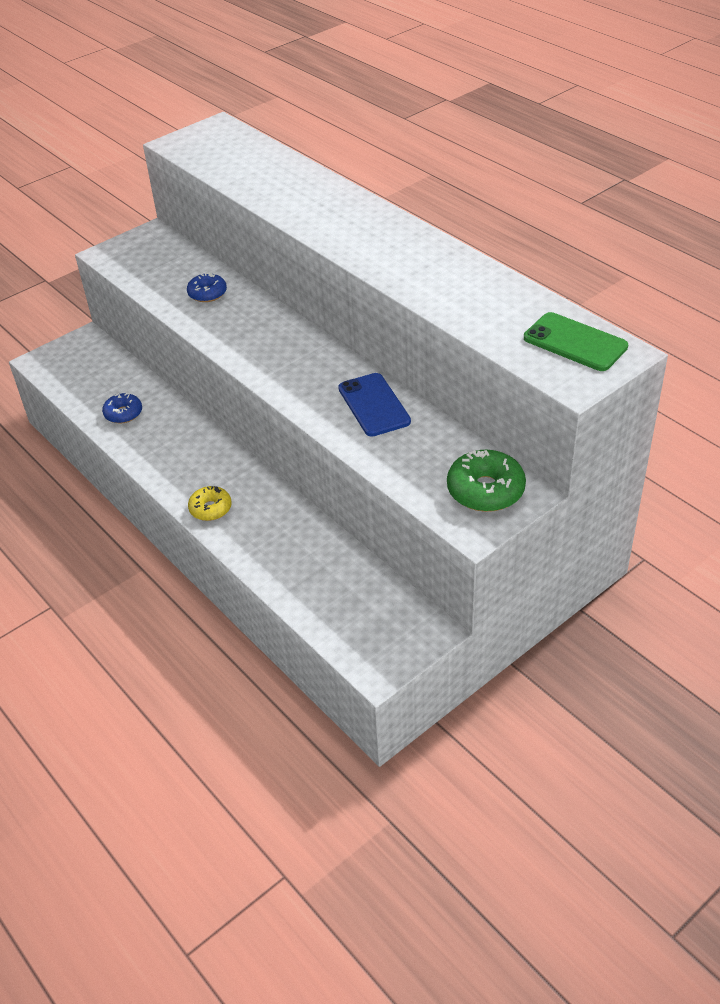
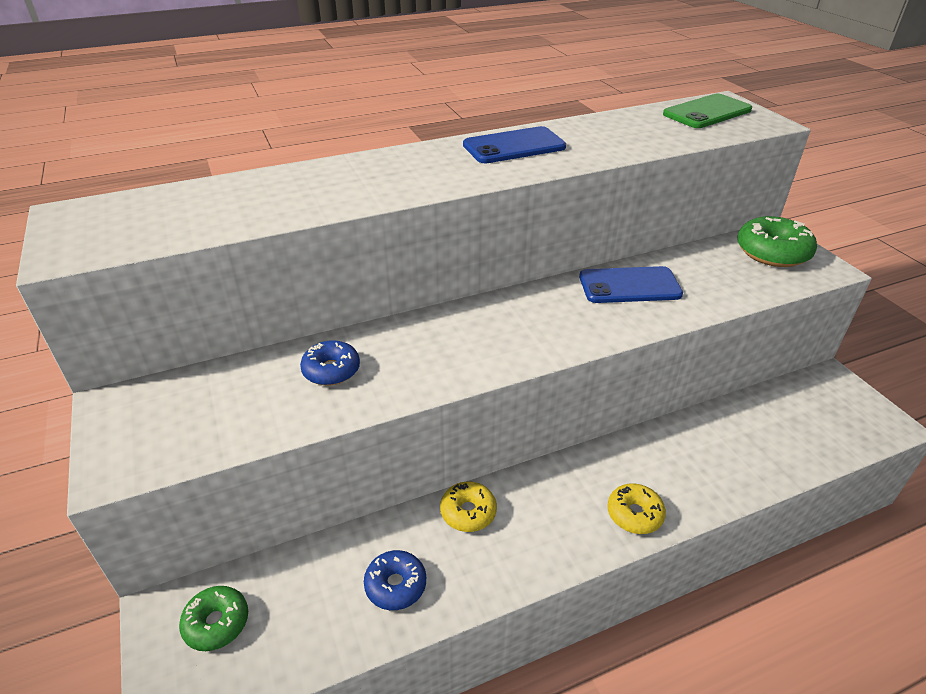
camera: 75 degrees left, 5 degrees down
(84, 358) = (216, 623): none -> green donut
(187, 429) = (468, 512): none -> yellow donut
(412, 250) = (514, 146): none -> blue phone

